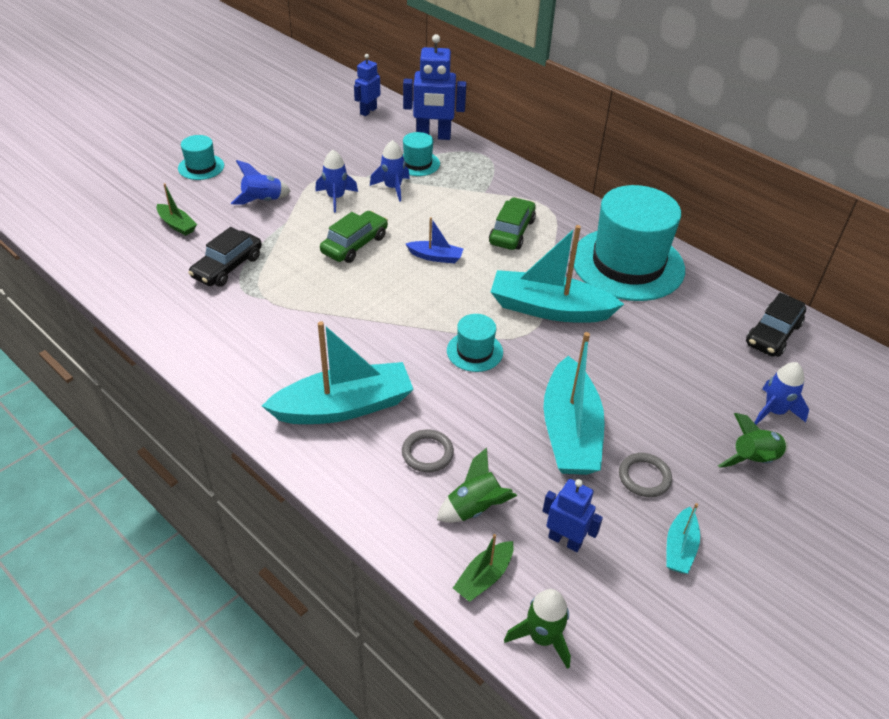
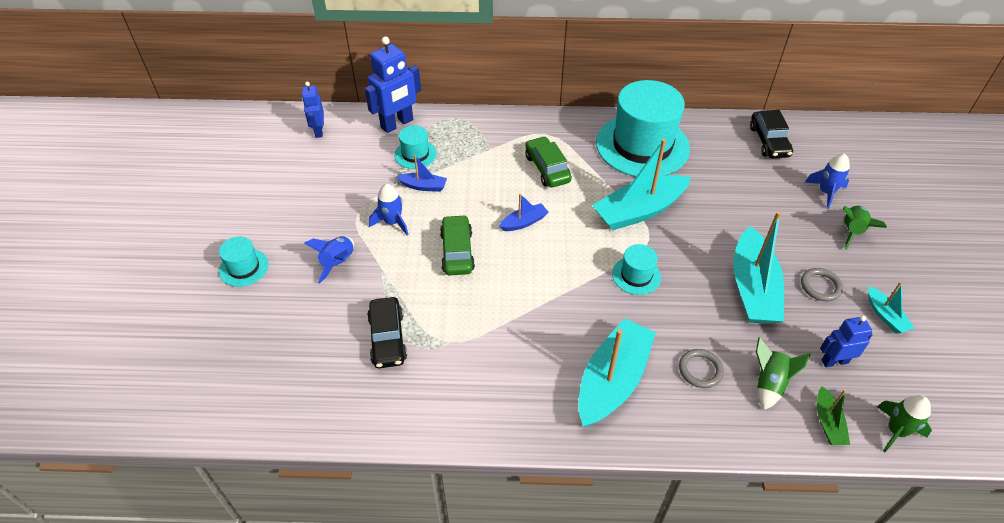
camera: 40 degrees left, 5 degrees up
(177, 225) = (295, 333): green boat -> none
(393, 188) = (423, 186): blue rocket -> blue boat
(570, 432) = (753, 288): turquoise boat -> turquoise boat turned 45 degrees clockwise

